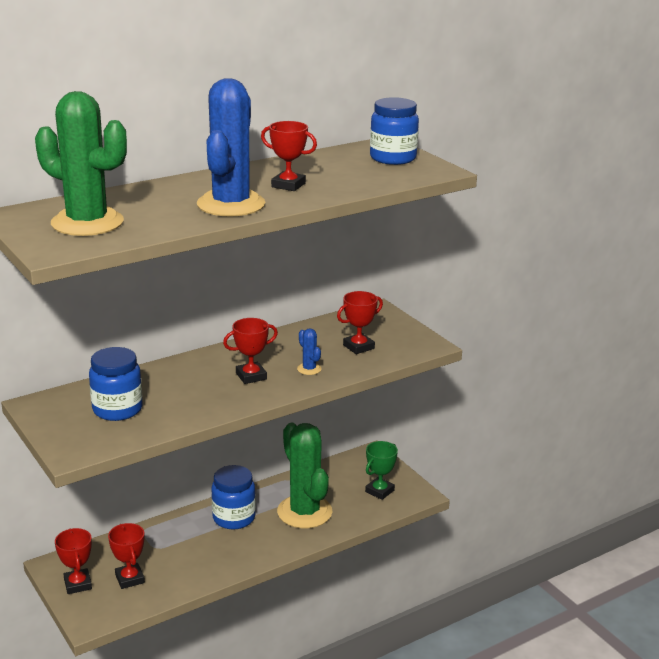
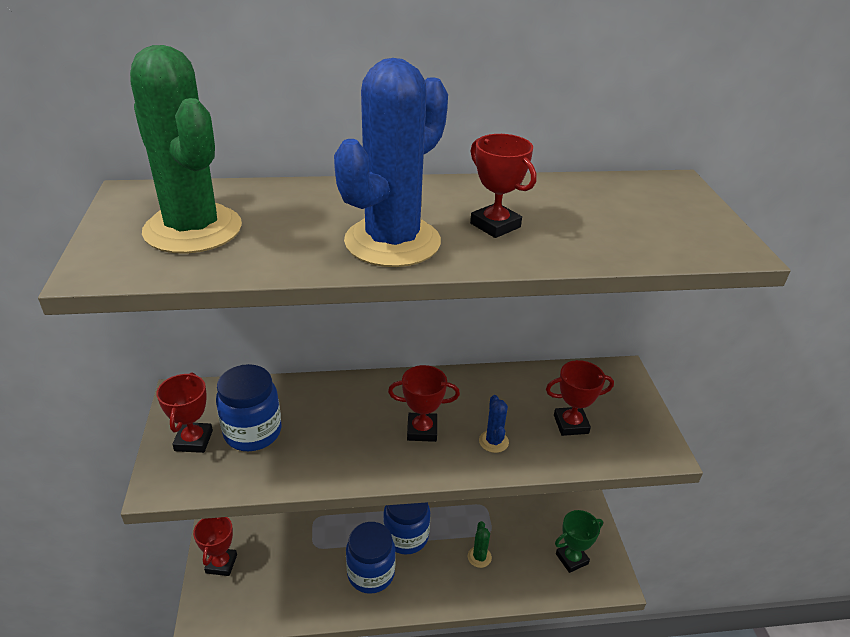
camera: 25 degrees right, 10 degrees up
(129, 579) = (269, 577): red trophy -> red trophy (193, 440)
(304, 512) = (479, 557): green cactus -> green cactus, size x0.40
(393, 158) = (673, 209): blue jar -> blue jar (371, 573)

